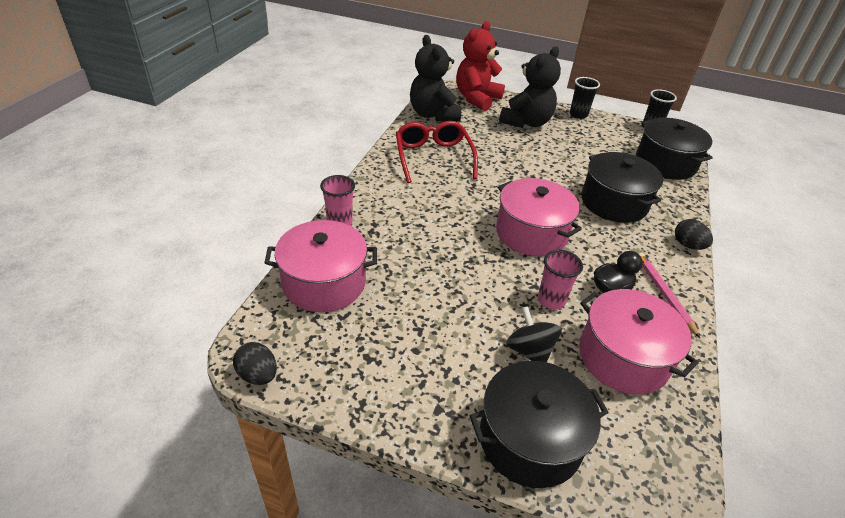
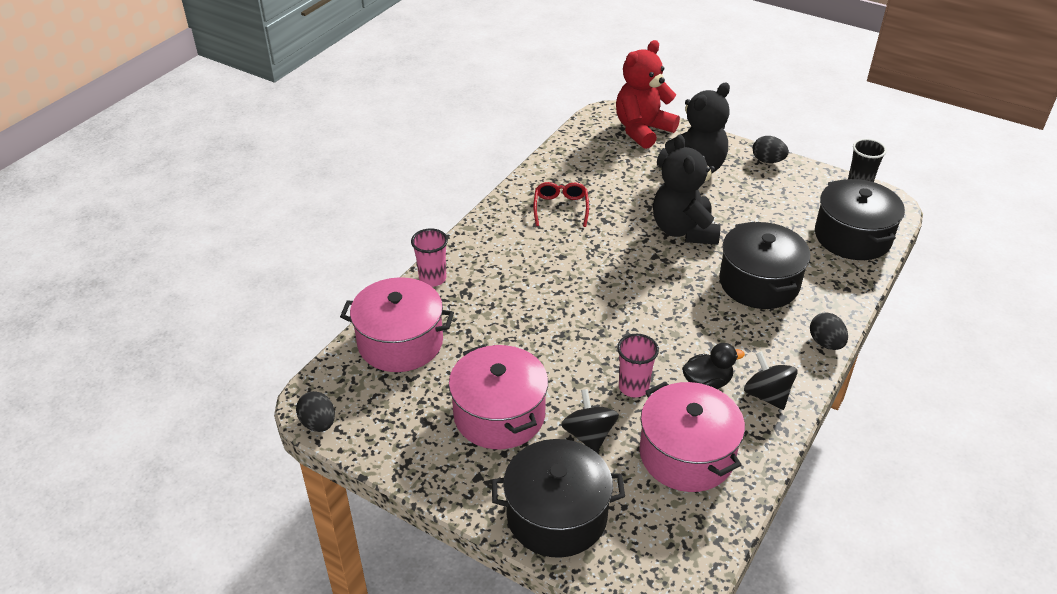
camera: 15 degrees right, 0 degrees up
(433, 115) = (579, 150): black teddy bear -> black teddy bear (683, 230)
(433, 157) = (561, 208): red glasses -> red glasses, size x0.61
(531, 233) = (642, 310): pink pot -> pink pot (499, 415)
(578, 114) = (767, 161): black cup -> black egg
(664, 294) = (767, 395): pink pencil -> black spinning top

